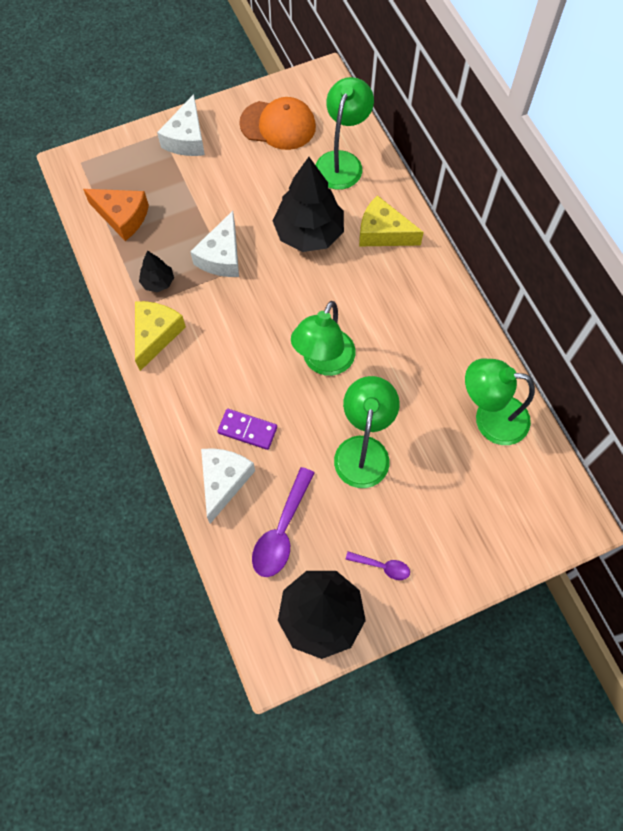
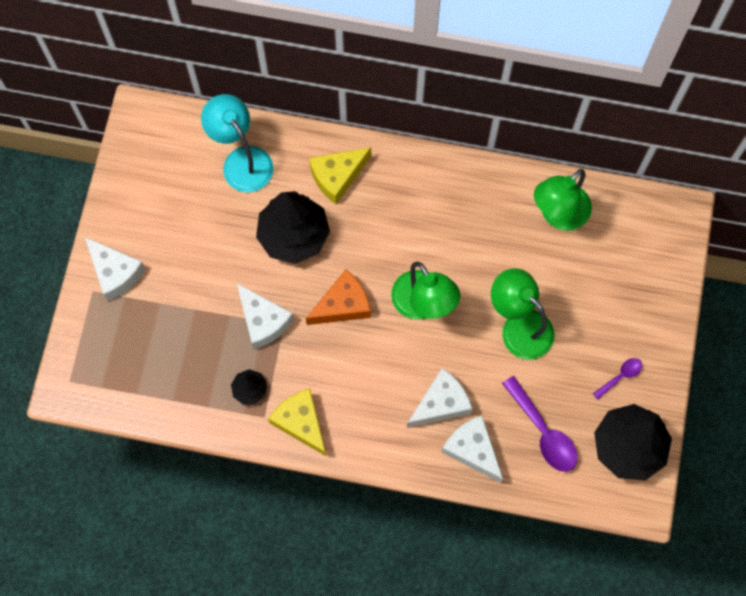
camera: 55 degrees left, 5 degrees up
(122, 217) = (159, 379): orange cheese -> orange cheese (343, 305)
(247, 430) = (441, 403): purple domino -> white cheese
(278, 125) = (162, 186): orange cap -> none
(342, 162) = (242, 160): green lamp -> turquoise lamp

